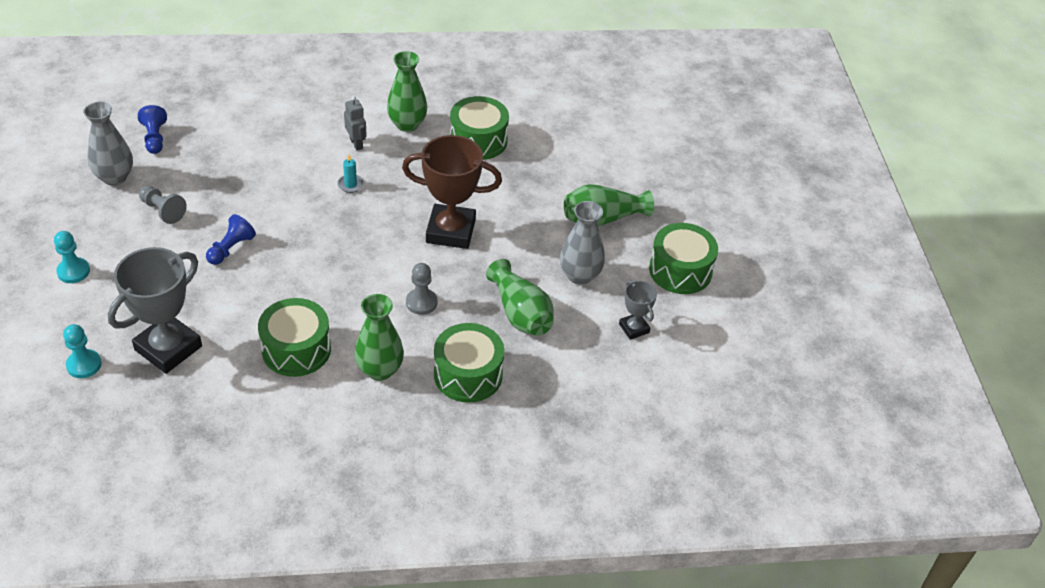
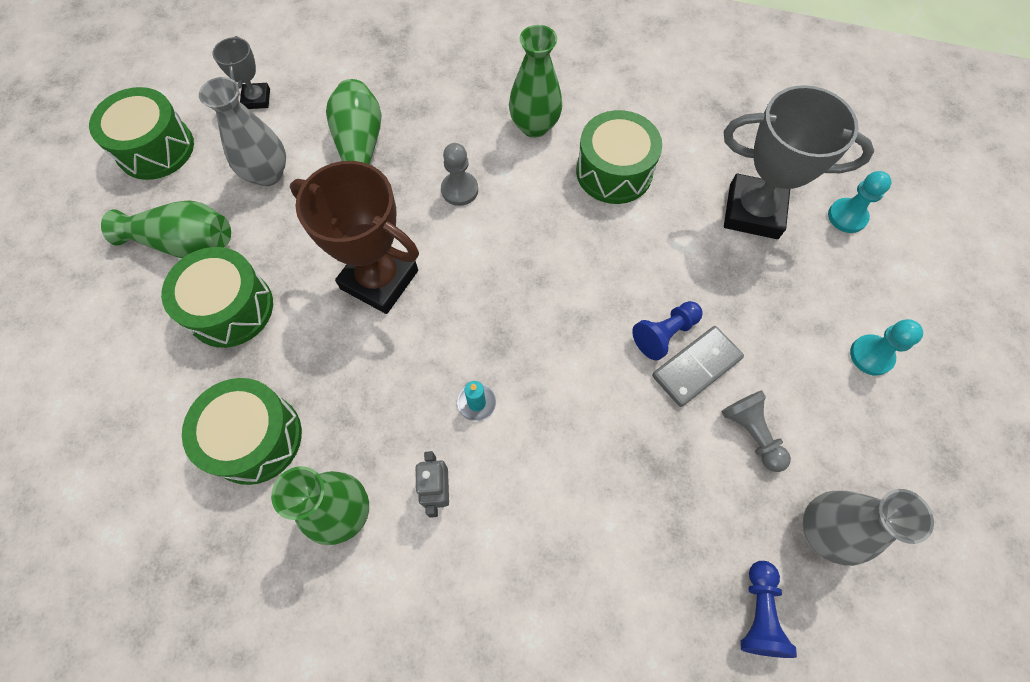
camera: 155 degrees left, 20 degrees up
(168, 348) = (753, 211): grey trophy -> grey trophy turned 45 degrees clockwise
(205, 235) = (696, 367): none -> grey domino
(468, 374) = (449, 98): green drum -> green drum (230, 308)

